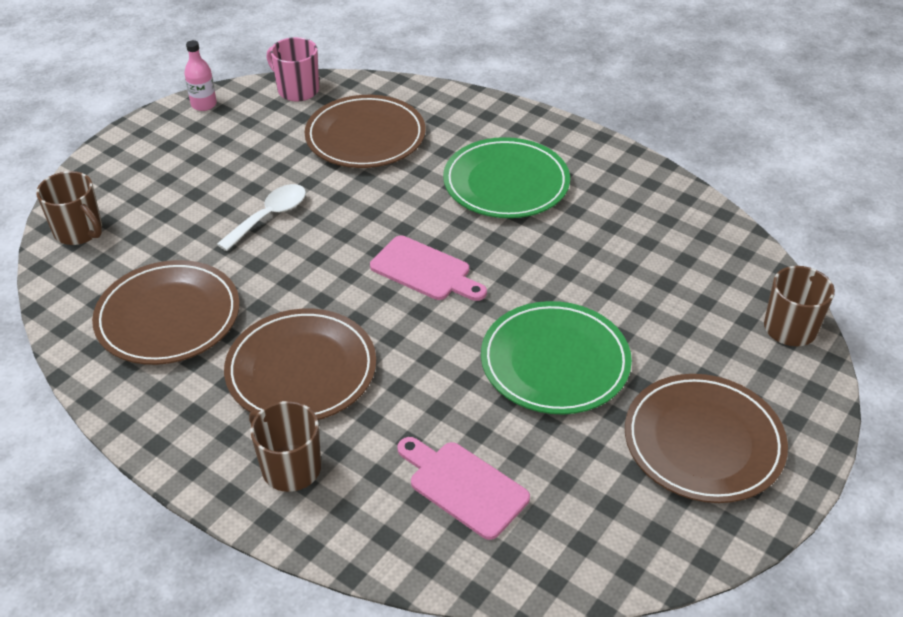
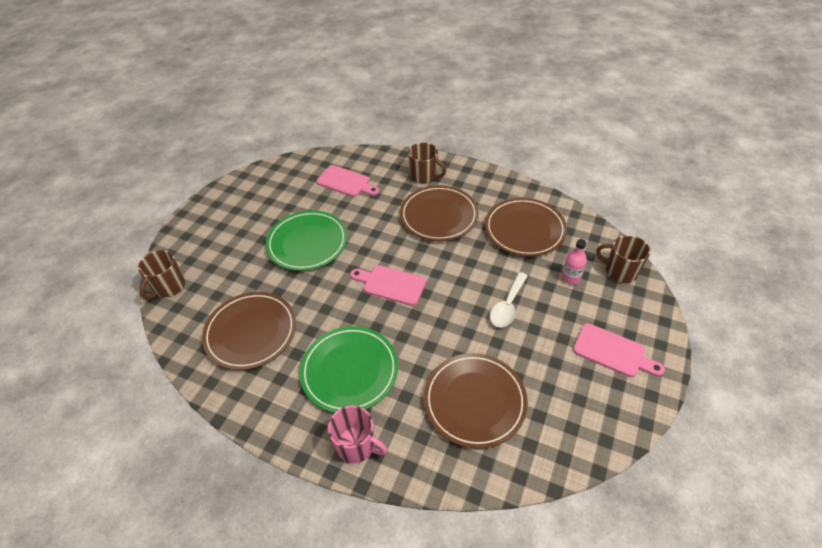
camera: 170 degrees right, 5 degrees up
(175, 152) = (613, 352): none -> pink cutting board
(204, 104) = (631, 413): pink bottle -> pink bottle (570, 278)
(297, 90) = (563, 453): pink mug -> pink mug (357, 445)
(703, 442) = (234, 218): brown plate -> brown plate (251, 332)

